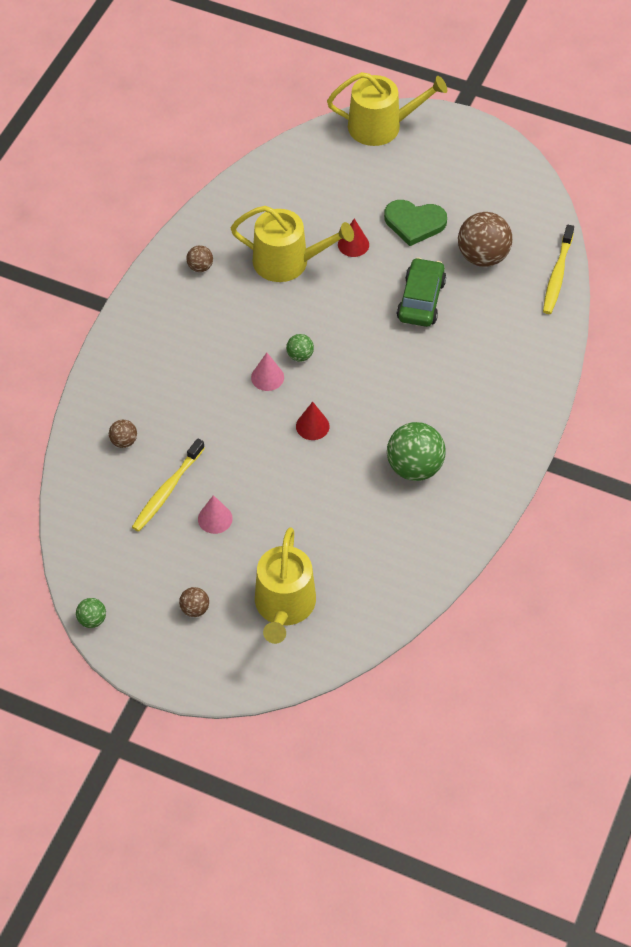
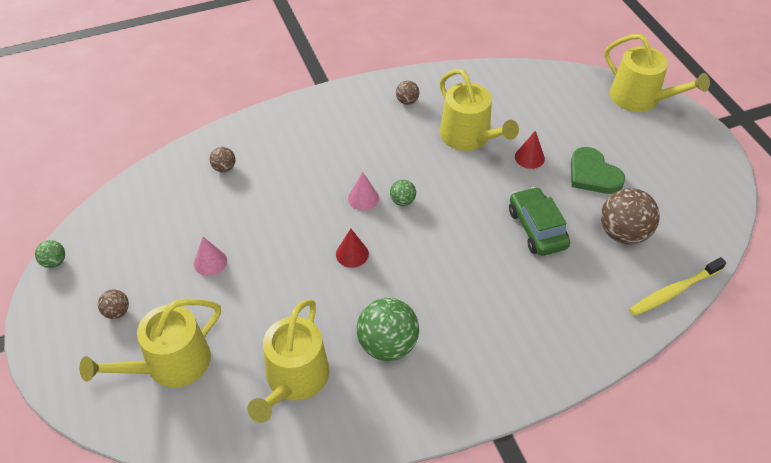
camera: 45 degrees right, 5 degrees down
(167, 490) = (207, 219): yellow toothbrush -> none
(381, 542) = (294, 380): none -> yellow watering can
(421, 300) = (537, 228): green car -> green car turned 75 degrees counterclockwise

